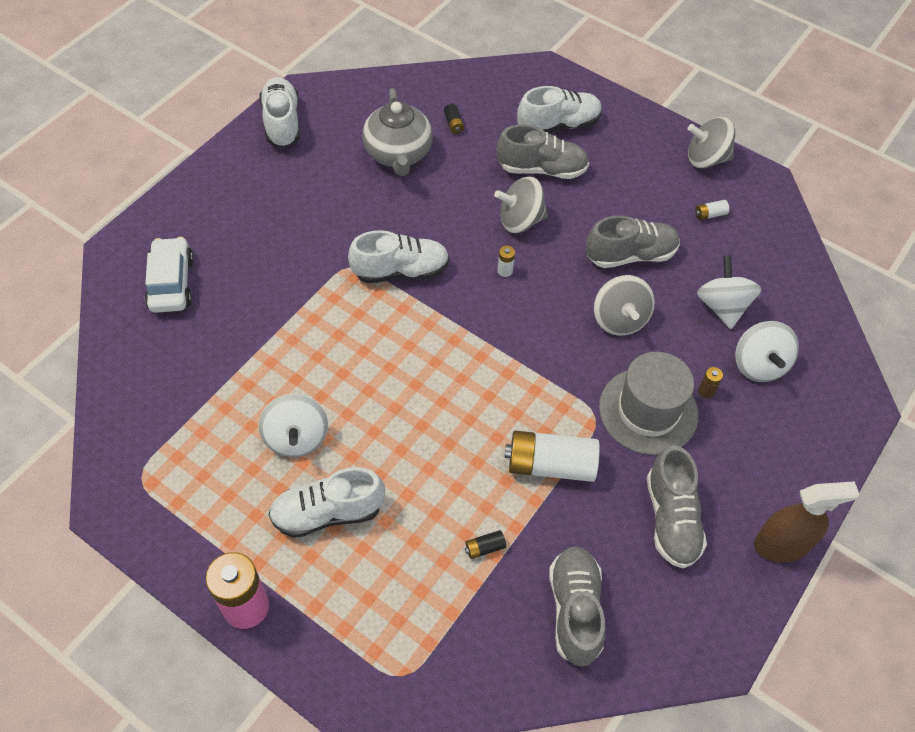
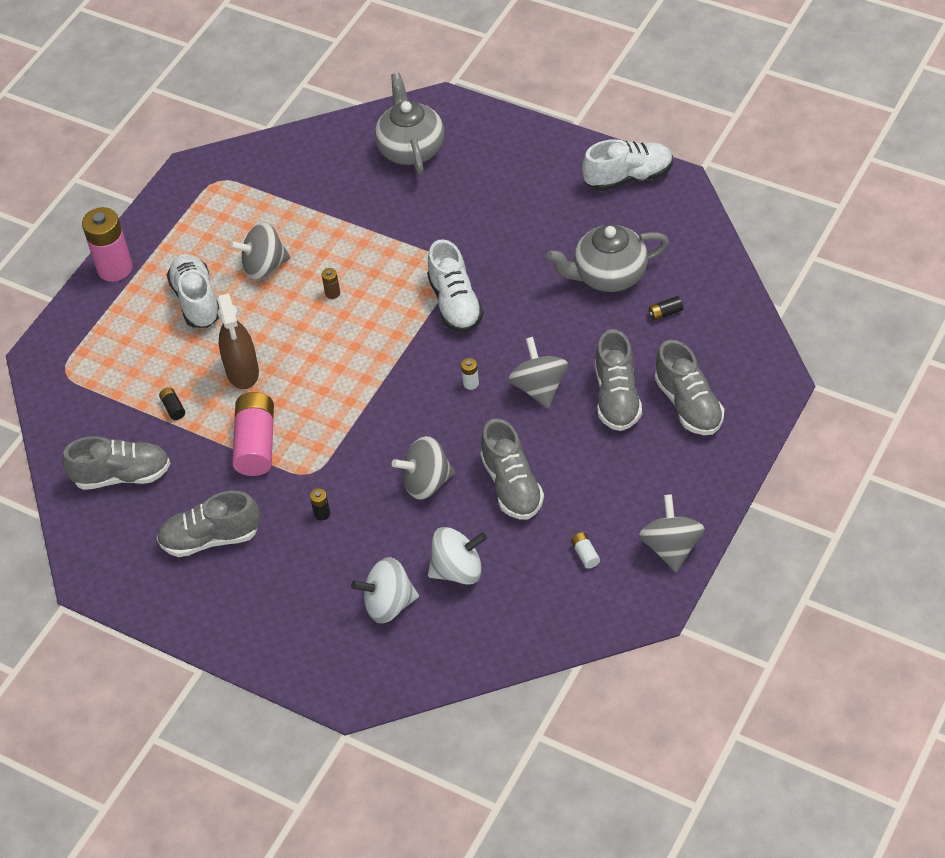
camera: 90 degrees right, 5 degrees down
(171, 283) = (411, 148): white car -> grey teapot
(296, 438) = (264, 266): white spinning top -> grey spinning top
(550, 465) = (256, 444): white battery -> pink battery
(558, 125) = (689, 405): white shoe -> grey shoe
(648, 411) = (322, 513): grey hat -> black battery
(706, 391) = (351, 560): brown battery -> brown battery (332, 293)
(781, 544) = (192, 625): brown spray bottle -> brown spray bottle (242, 371)

